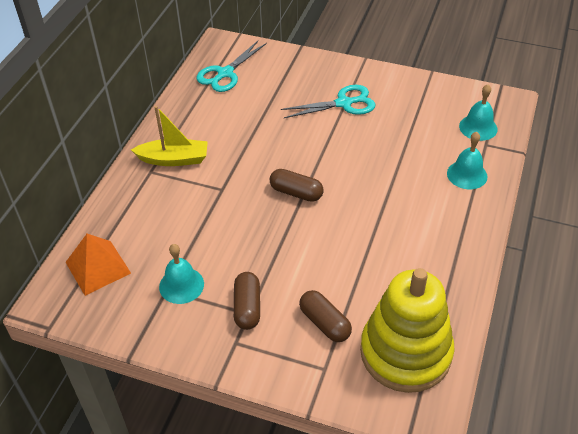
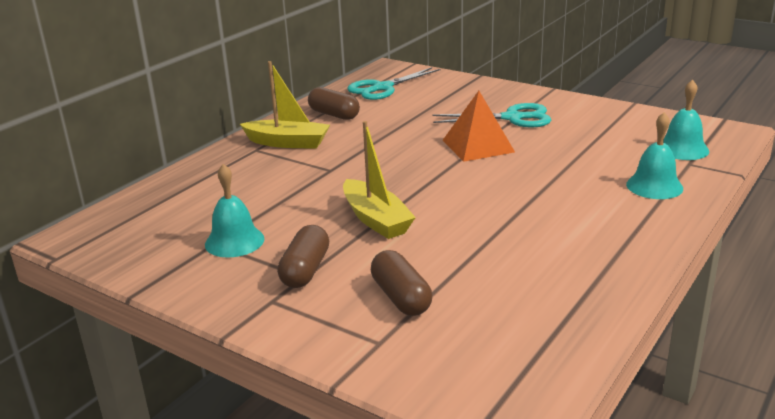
camera: 15 degrees right, 20 degrees down
(98, 267) = (146, 216): orange pyramid -> orange pyramid (478, 146)
(278, 243) = (376, 219): none -> yellow boat
(296, 192) = (420, 180): brown capsule -> brown capsule (334, 114)
(405, 352) = (504, 342): yellow stacking toy -> none

